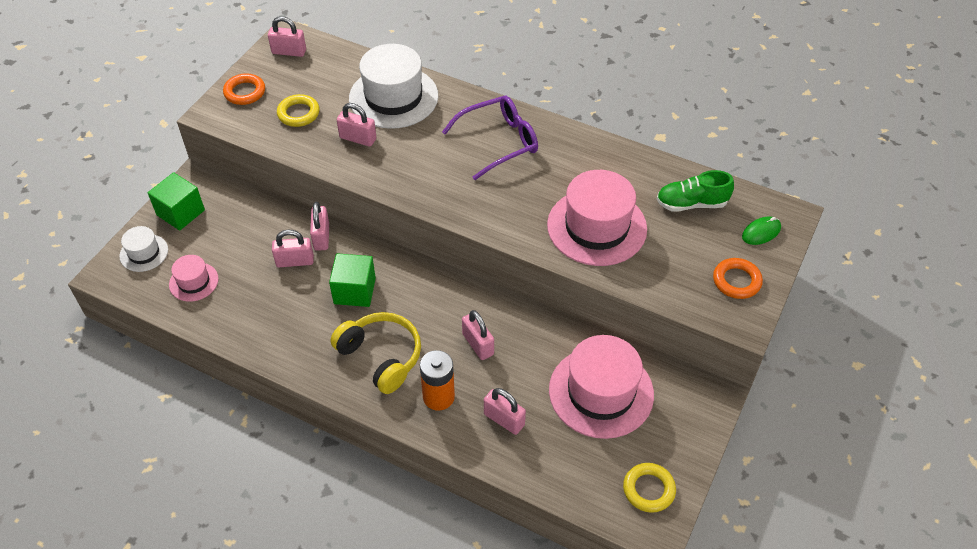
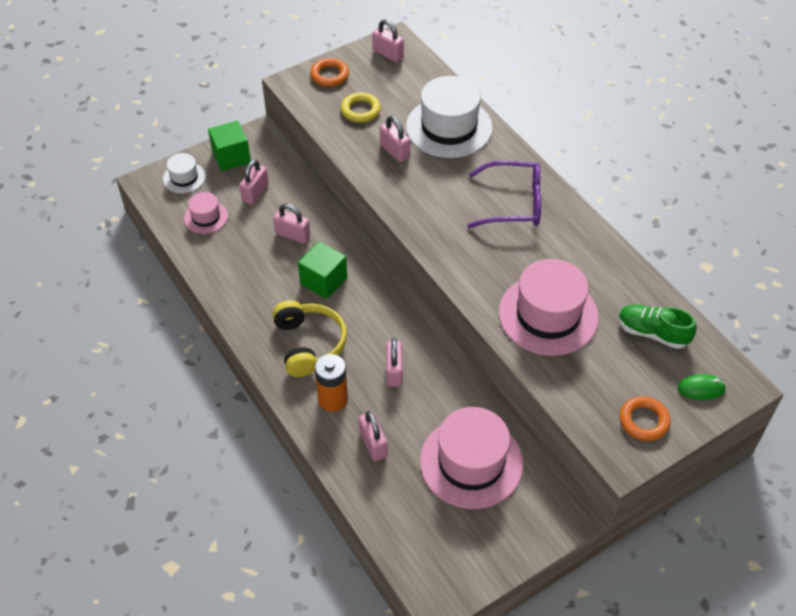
camera: 30 degrees right, 0 degrees up
(321, 237) = (326, 224): pink padlock -> pink padlock (255, 193)
(648, 489) = (455, 564): yellow ring -> none

